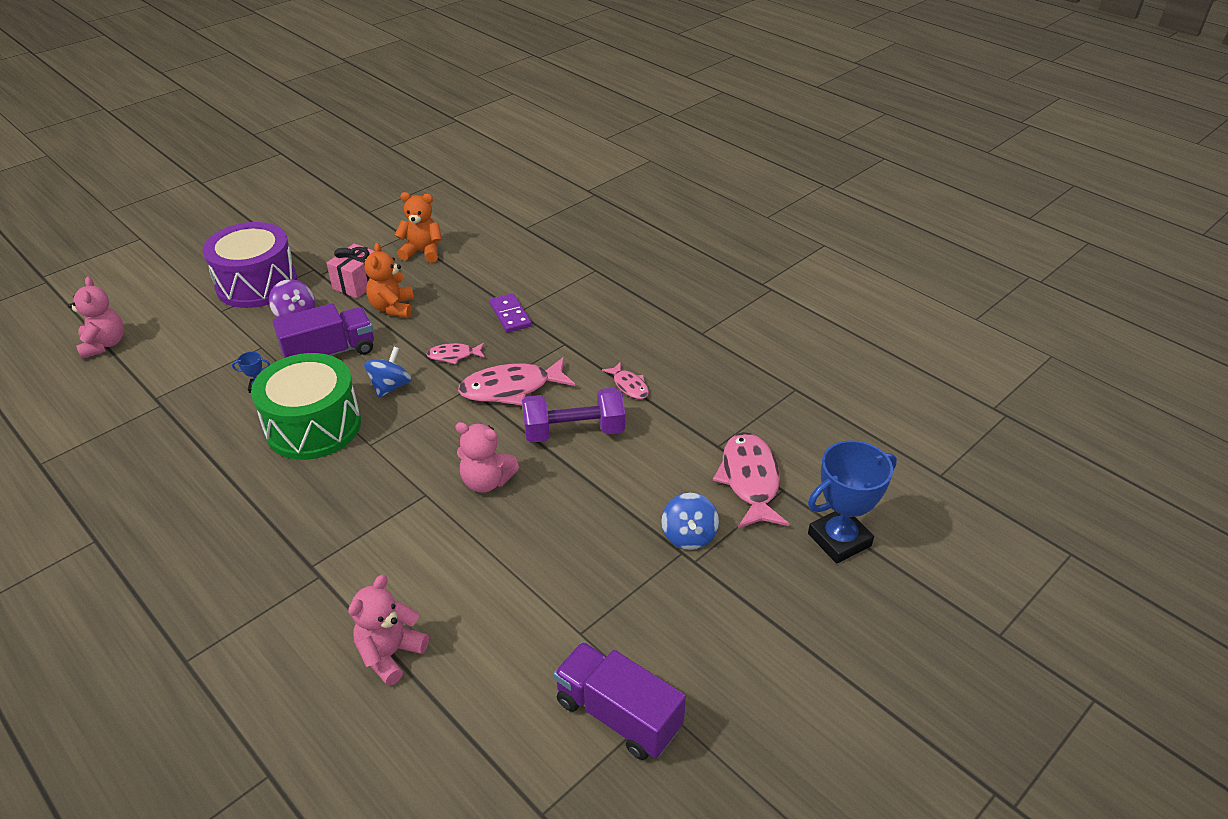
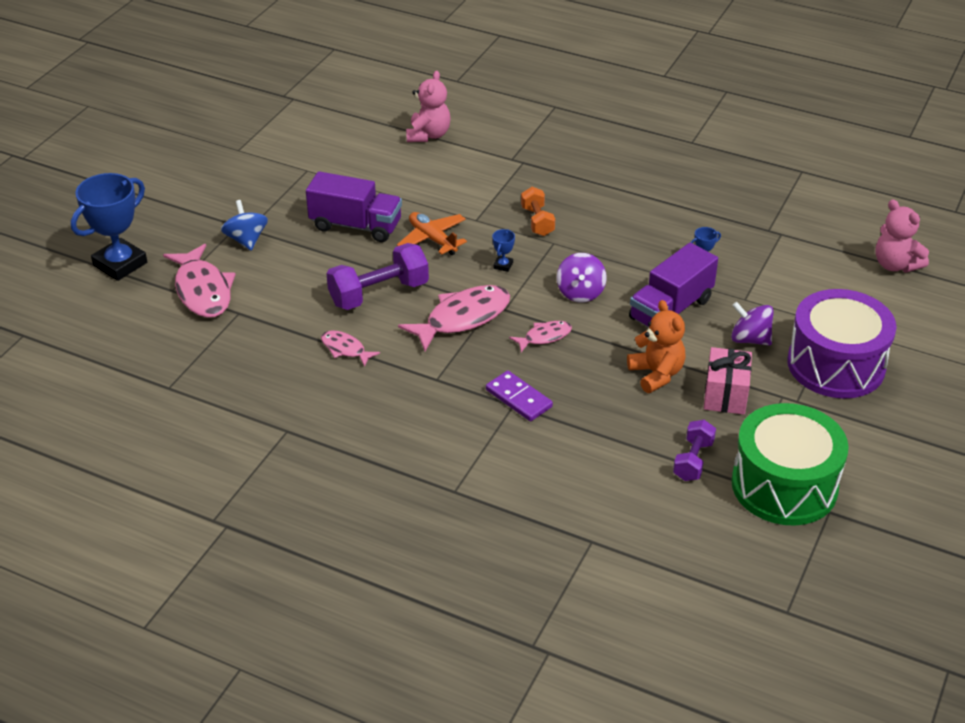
camera: 160 degrees right, 0 degrees up
(313, 426) = (616, 244): green drum -> green drum (784, 485)
(364, 474) = (537, 221): none -> orange dumbbell
(390, 386) = (580, 292): blue spinning top -> purple spinning top
(422, 252) = (693, 460): orange teddy bear -> purple dumbbell
(438, 432) = (503, 265): none -> blue trophy
(486, 481) = (432, 239): pink teddy bear -> orange plane
(618, 714) = (265, 141): purple truck -> purple truck (356, 226)

